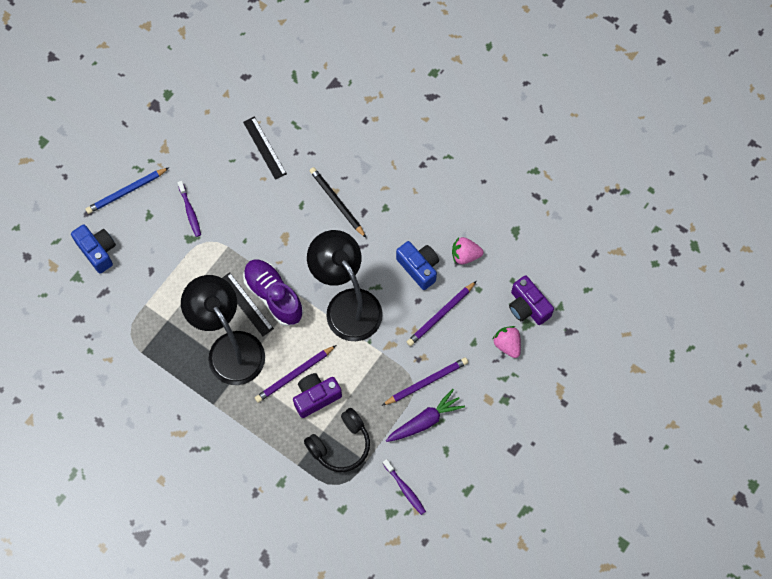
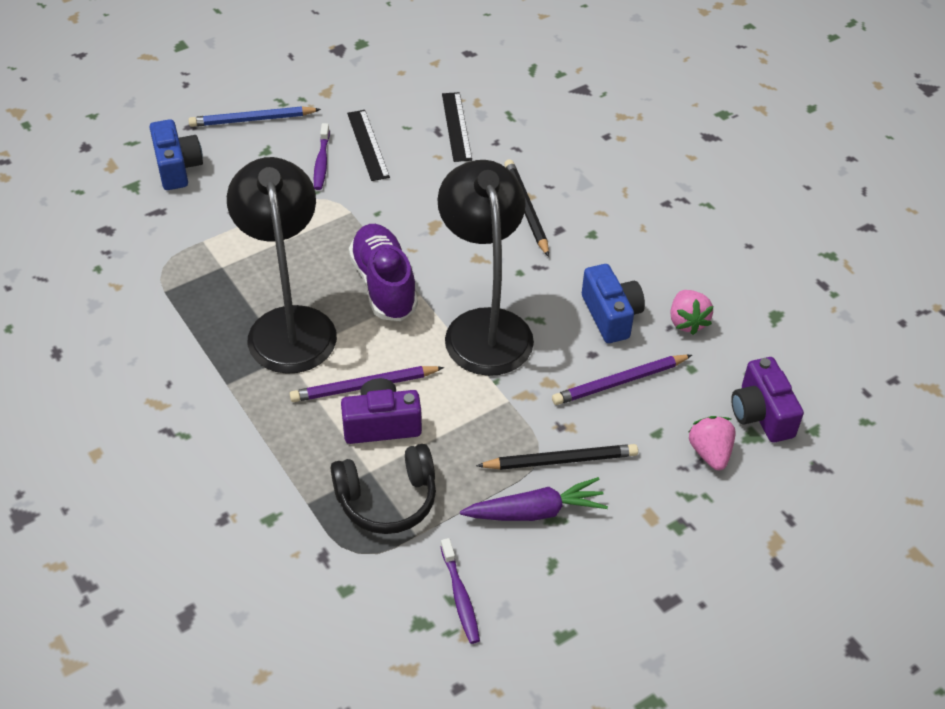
camera: 20 degrees right, 20 degrees down
(246, 304) = (340, 282): black ruler -> black ruler (368, 145)
(426, 382) = (560, 460): purple pencil -> black pencil
(465, 255) = (687, 322): pink strawberry -> pink strawberry turned 120 degrees counterclockwise

